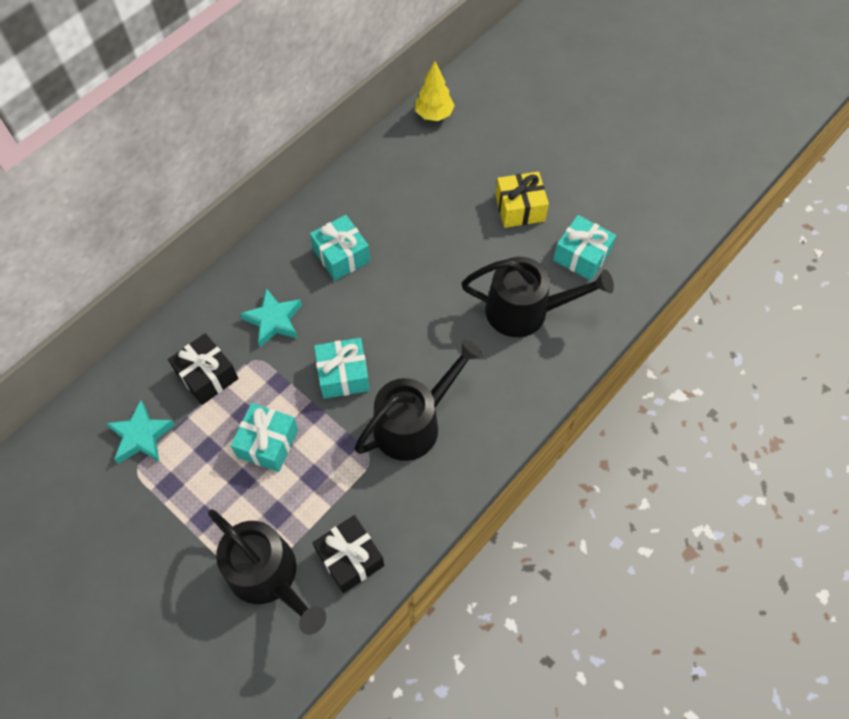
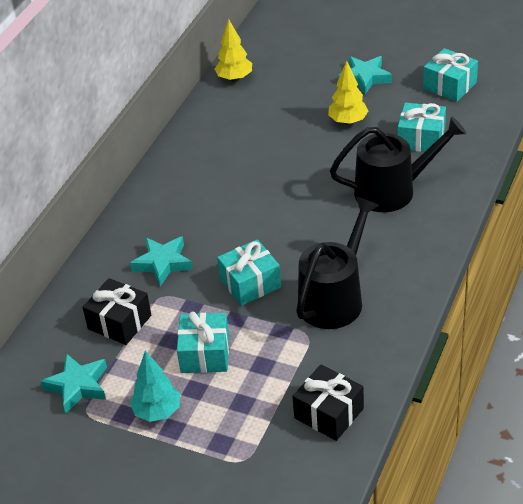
camera: 15 degrees left, 20 degrees down
(198, 494) = (157, 412): none -> turquoise tree
(268, 576) = (258, 451): black watering can -> none
(341, 256) = (202, 199): turquoise gift -> turquoise gift (449, 86)
(519, 208) = (348, 121): yellow gift -> yellow tree
(560, 158) = (365, 78): none -> turquoise star

